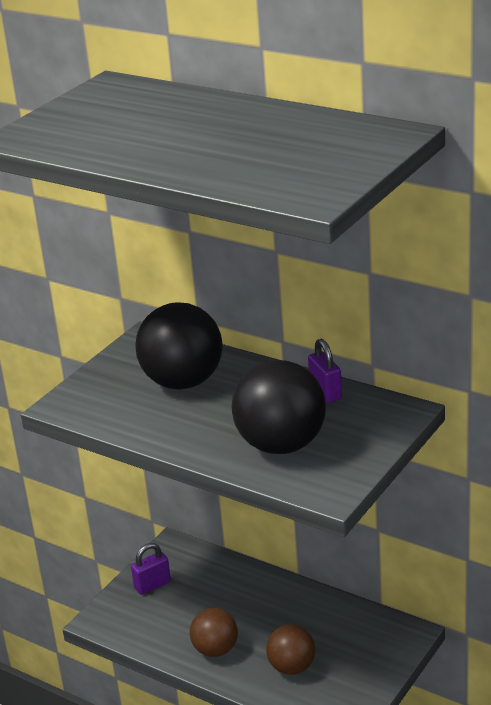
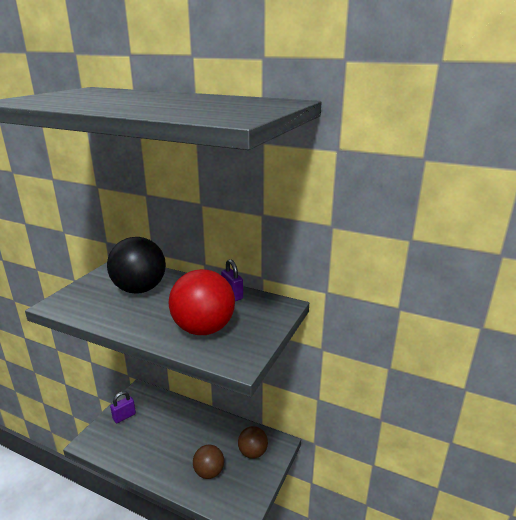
camera: 10 degrees left, 5 degrees down
(215, 650) = (160, 461): brown ball -> brown ball (253, 452)
(281, 445) = (203, 329): black ball -> red ball

